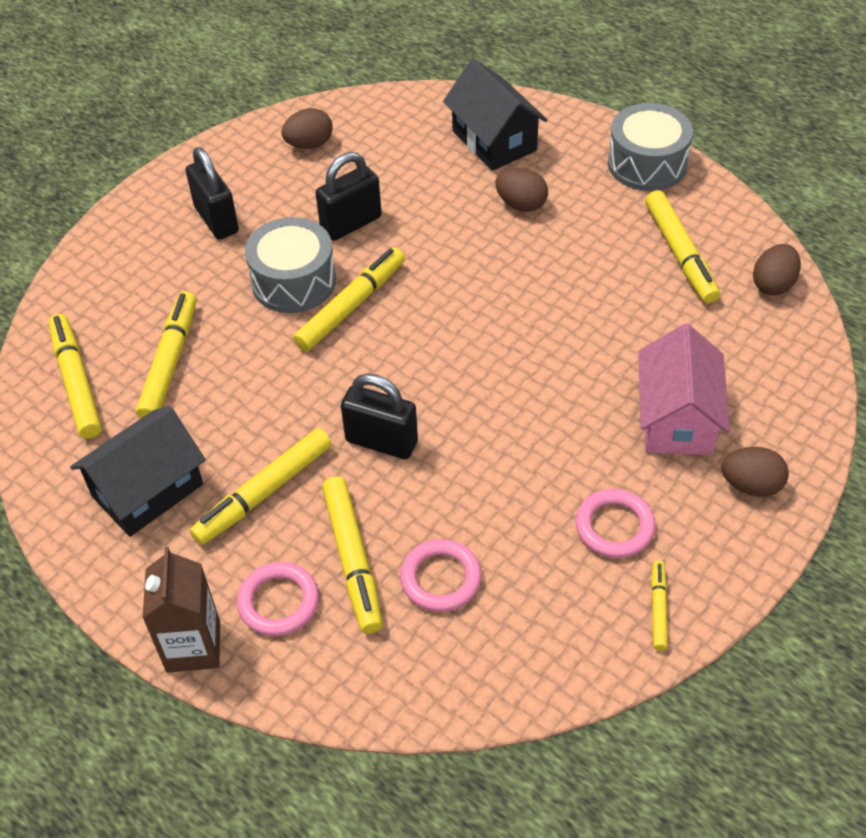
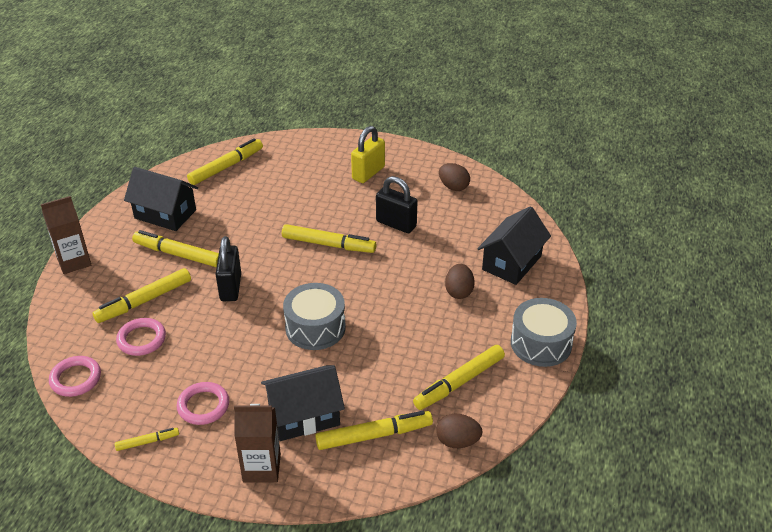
camera: 65 degrees right, 10 degrees down
(170, 362) = (254, 192): yellow marker -> yellow marker (374, 435)
(216, 220) = (368, 173): black padlock -> yellow padlock
(278, 602) = (108, 282): pink ring -> pink ring (76, 379)
(293, 281) = (336, 216): grey drum -> grey drum (315, 327)
(677, 419) = (304, 416): pink house -> black house
(751, 485) = (261, 468): brown egg -> brown carton

